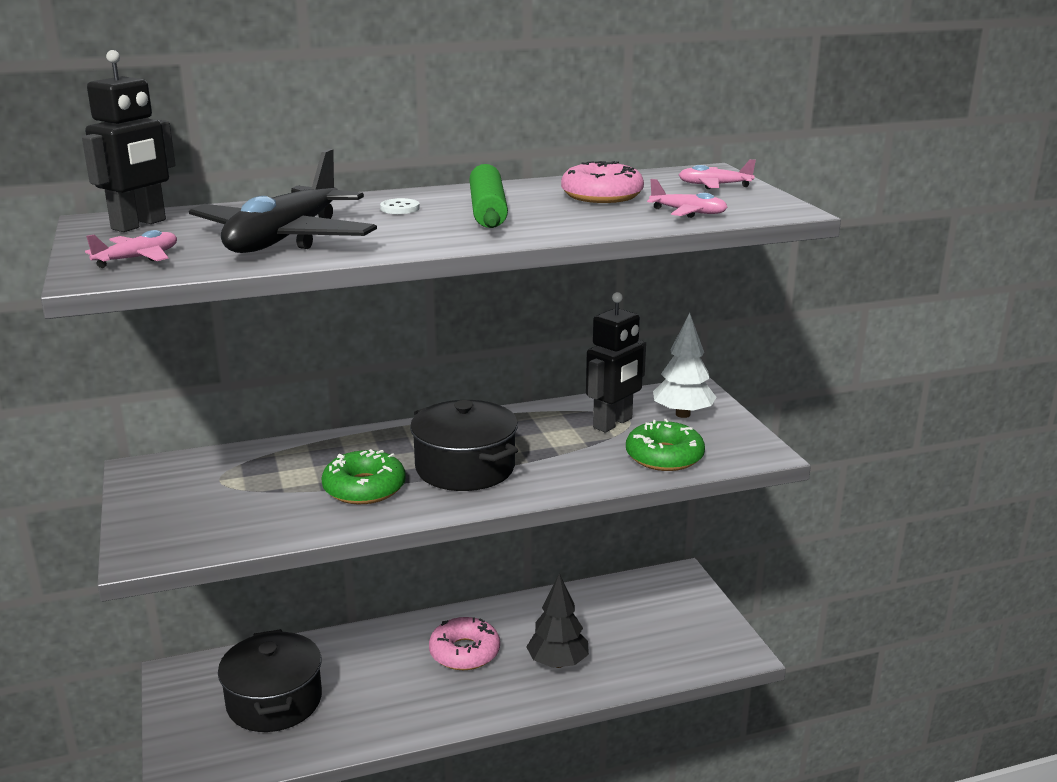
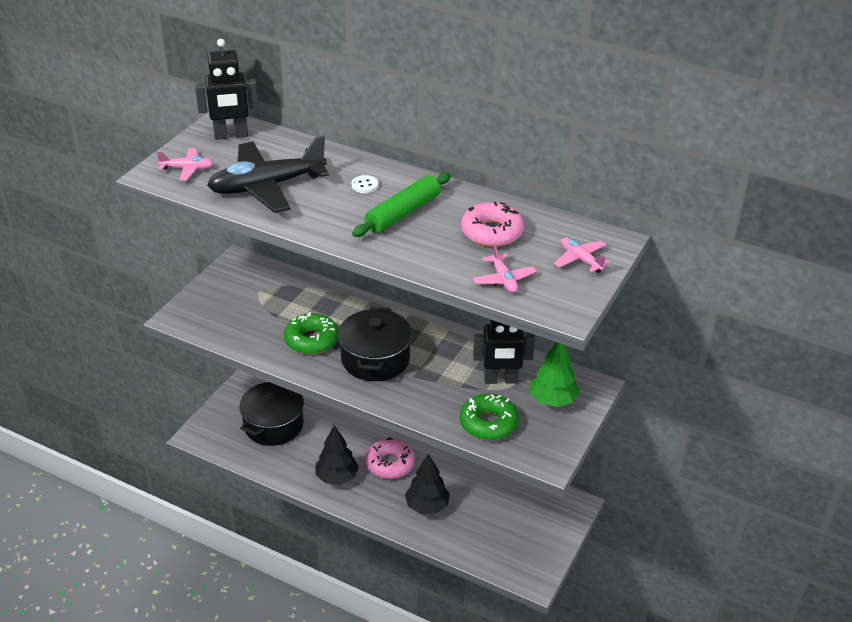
camera: 45 degrees right, 15 degrees up
(426, 701) = (337, 477): none -> black tree
(683, 414) = (553, 400): white tree -> green tree

